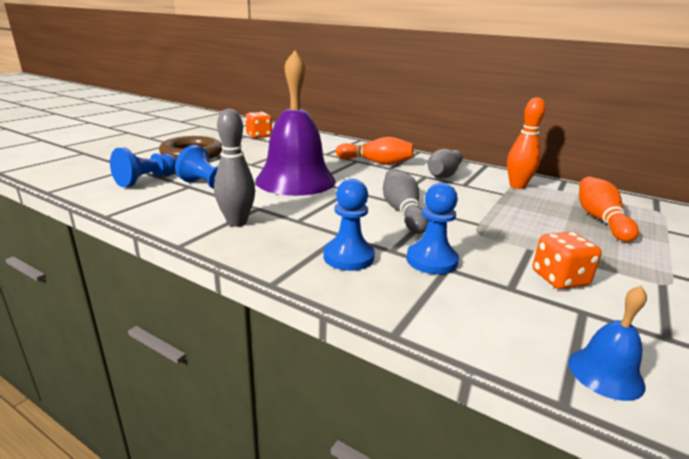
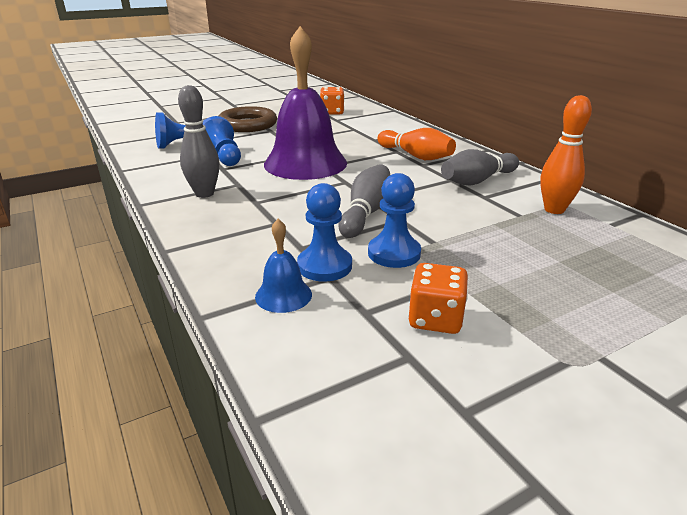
camera: 30 degrees right, 5 degrees up
(348, 257) = (253, 244): blue pawn -> blue pawn (394, 253)
(600, 219) = (608, 271): orange bowling pin -> none
(605, 373) = (335, 414): blue bell -> blue bell (283, 295)

